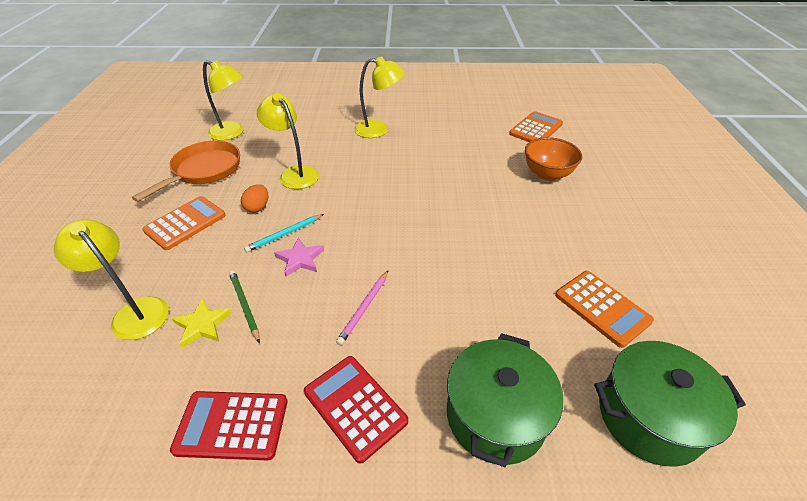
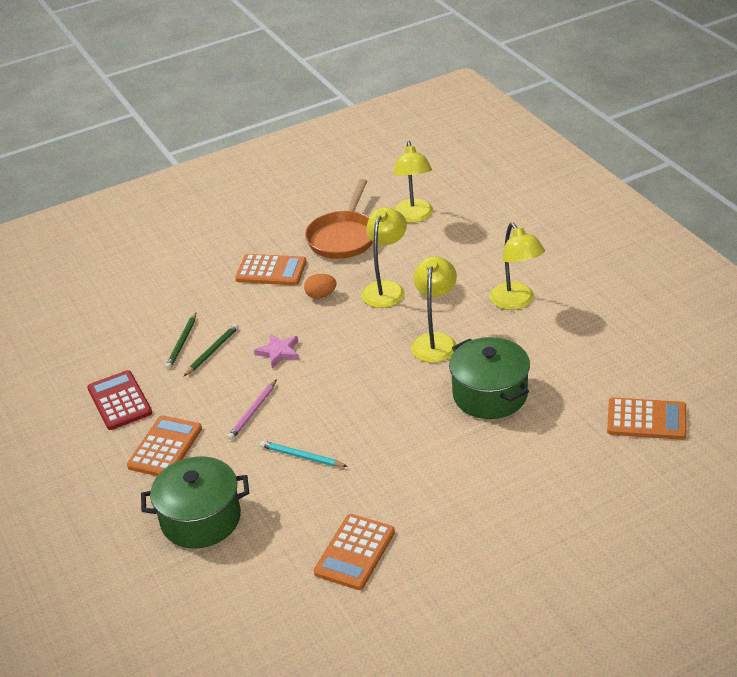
camera: 65 degrees right, 5 degrees down
(135, 311) = (172, 306): yellow lamp -> yellow lamp (435, 341)
(202, 325) = (182, 343): yellow star -> green pencil
(204, 170) = (343, 237): orange pan -> orange pan turned 105 degrees clockwise
(285, 234) = (300, 328): turquoise pencil -> turquoise pencil (302, 456)
(355, 406) = (165, 447): red calculator -> orange calculator
(364, 308) = (253, 411): pink pencil -> pink pencil turned 60 degrees counterclockwise
(547, 174) = (547, 458): orange bowl -> none
(649, 416) = (252, 604): green pot -> green pot (490, 395)

